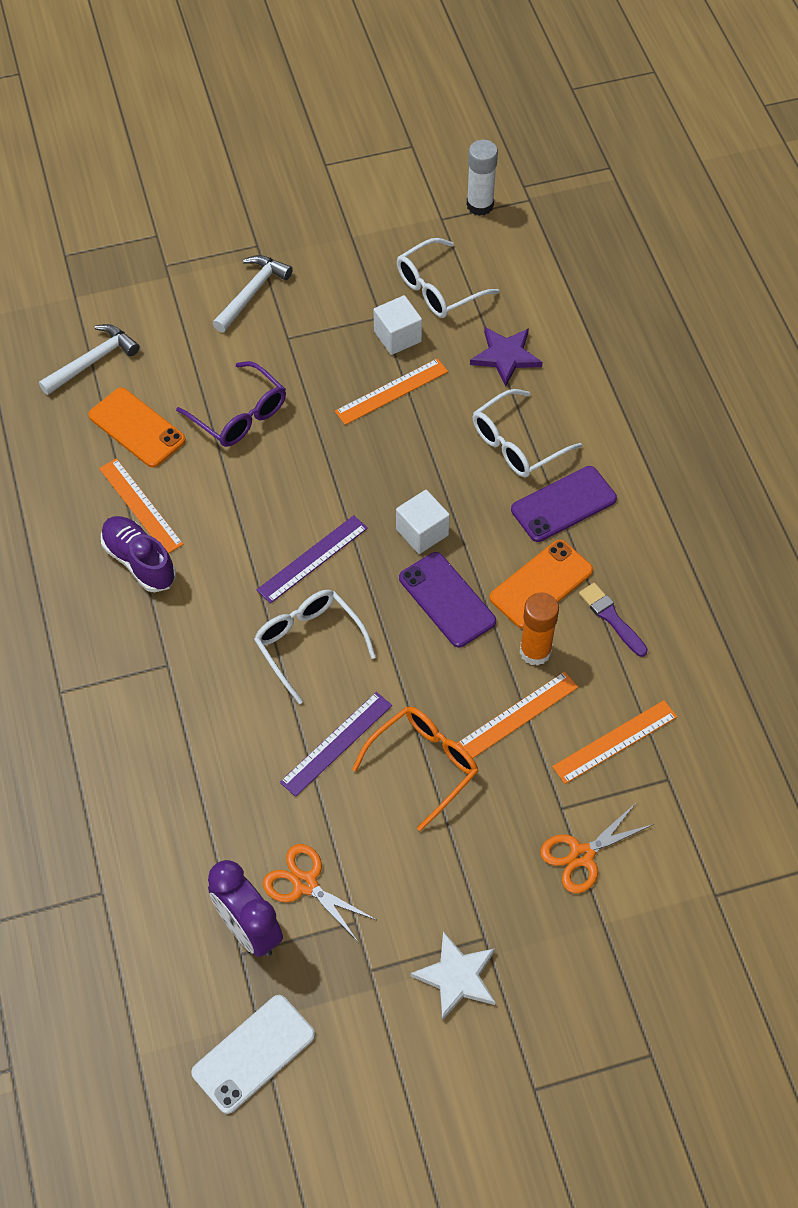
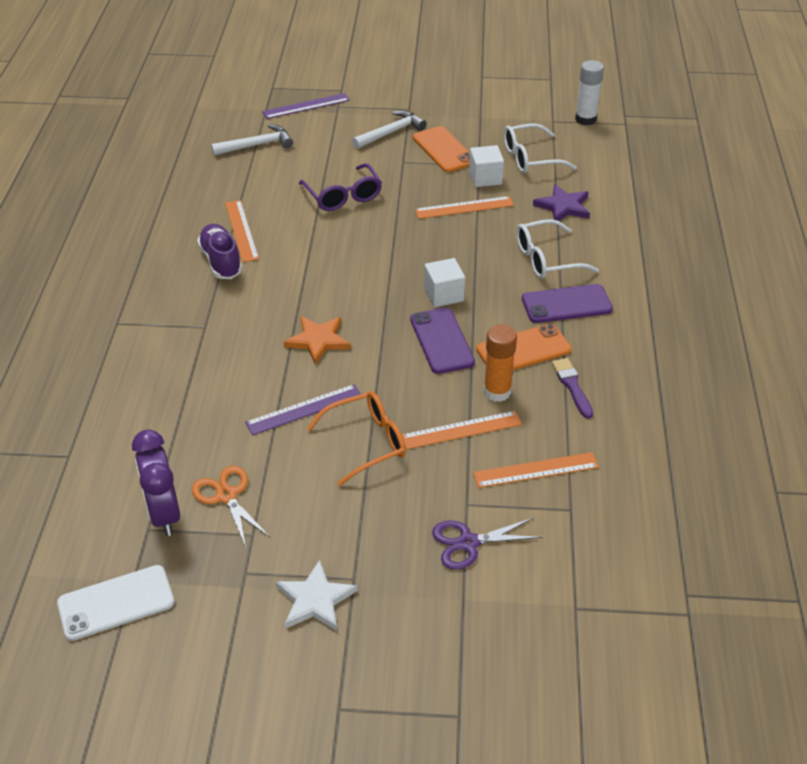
camera: 20 degrees right, 15 degrees down
(137, 428) = (265, 187): orange phone -> orange phone (444, 150)
(308, 643) = (318, 340): white glasses -> orange star
(312, 559) = (350, 290): purple ruler -> purple ruler (306, 106)
(582, 855) = (468, 543): orange scissors -> purple scissors

